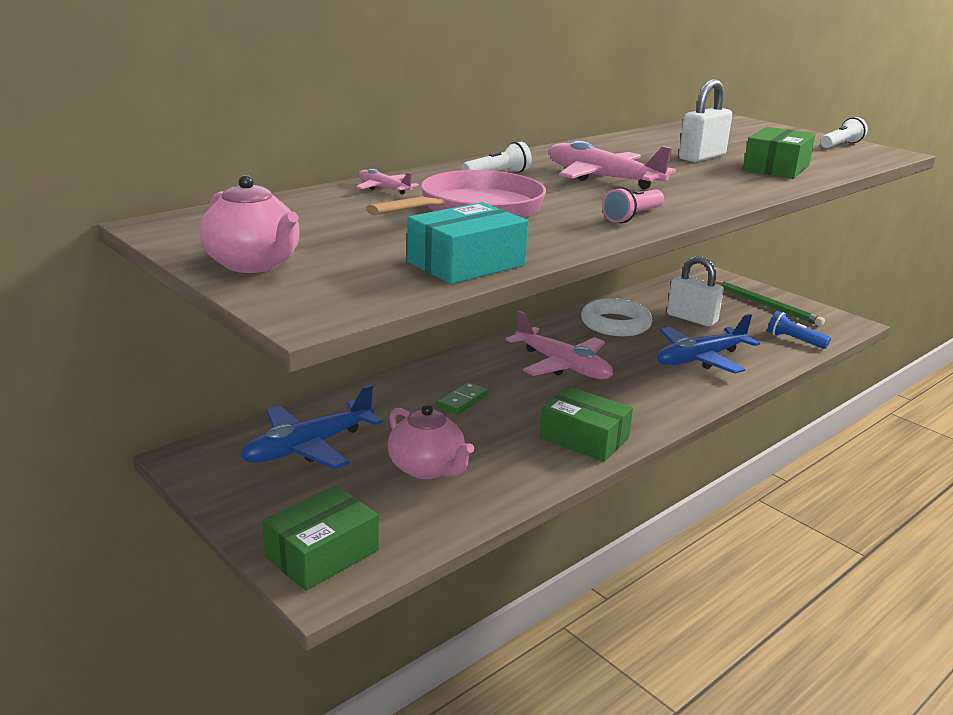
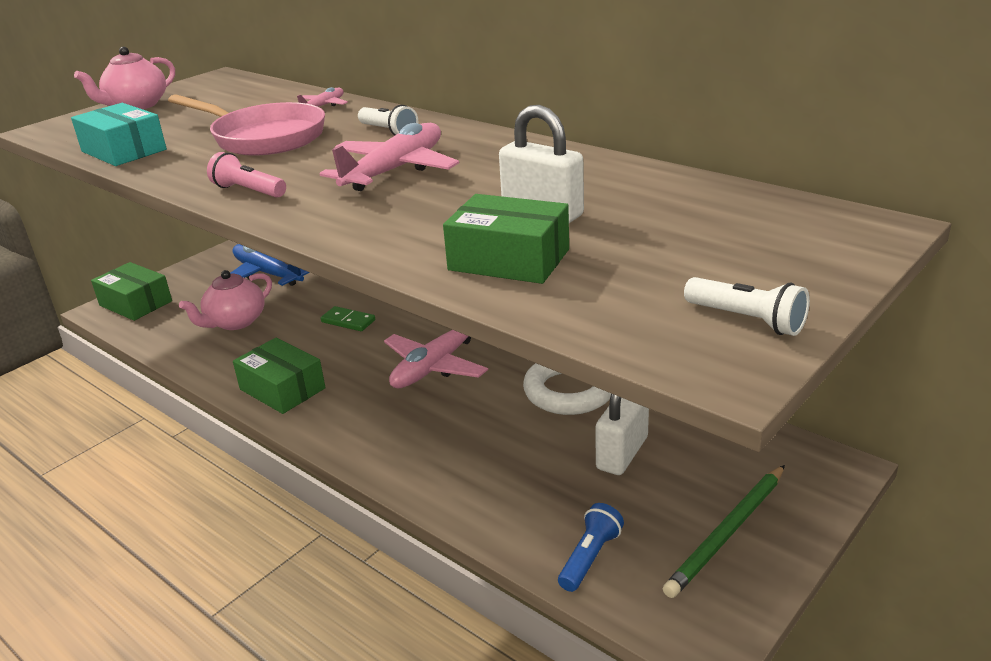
camera: 85 degrees right, 5 degrees up
(584, 438) = (282, 389): green box -> green box turned 75 degrees counterclockwise
(700, 359) = (487, 461): blue plane -> none

